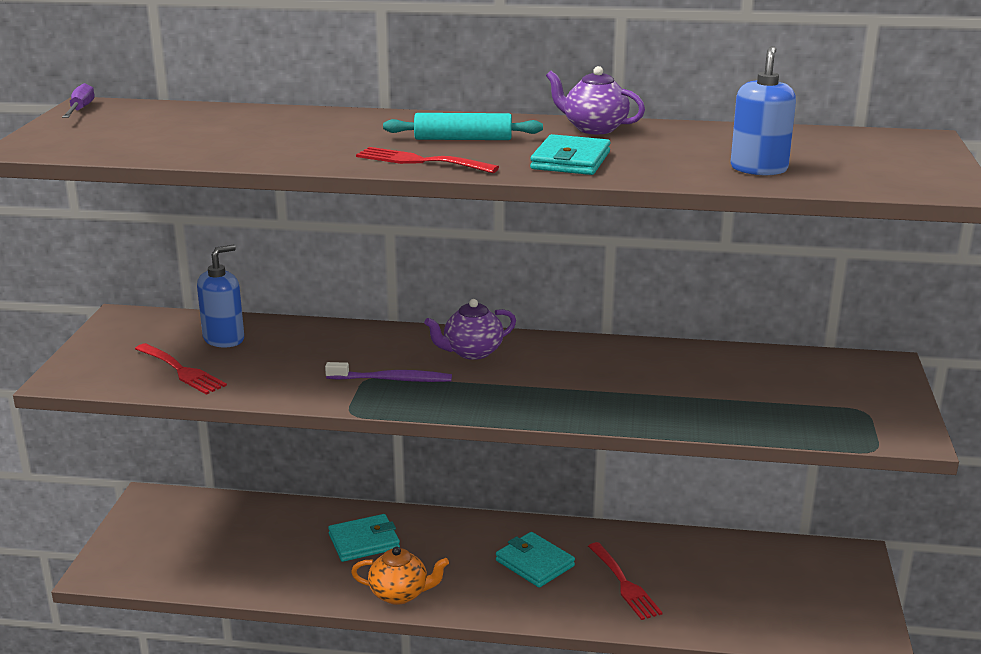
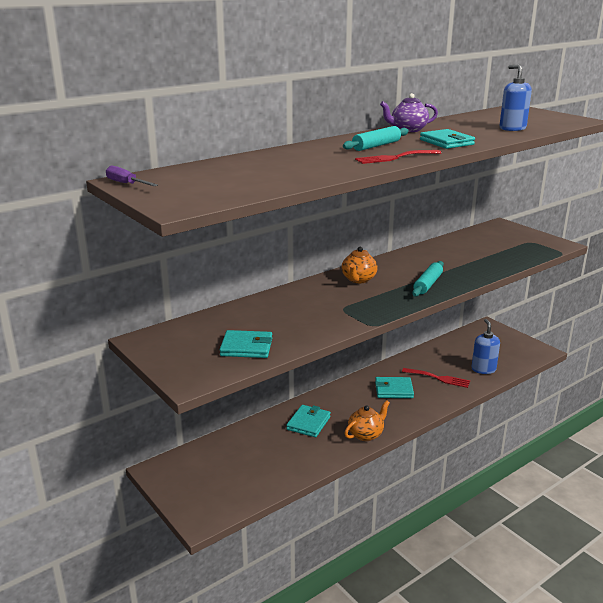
camera: 45 degrees left, 0 degrees up
(182, 371) = (246, 347): red fork -> turquoise wallet
(224, 339) = (230, 324): blue soap dispenser -> blue soap dispenser (483, 369)
(392, 379) = (354, 304): purple toothbrush -> none
(472, 352) = (358, 279): purple teapot -> orange teapot
(541, 398) = (427, 284): none -> turquoise rolling pin

